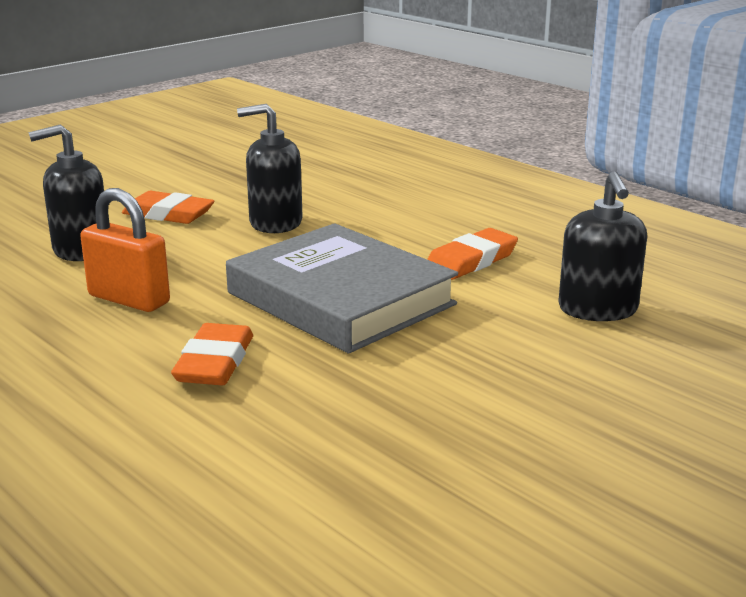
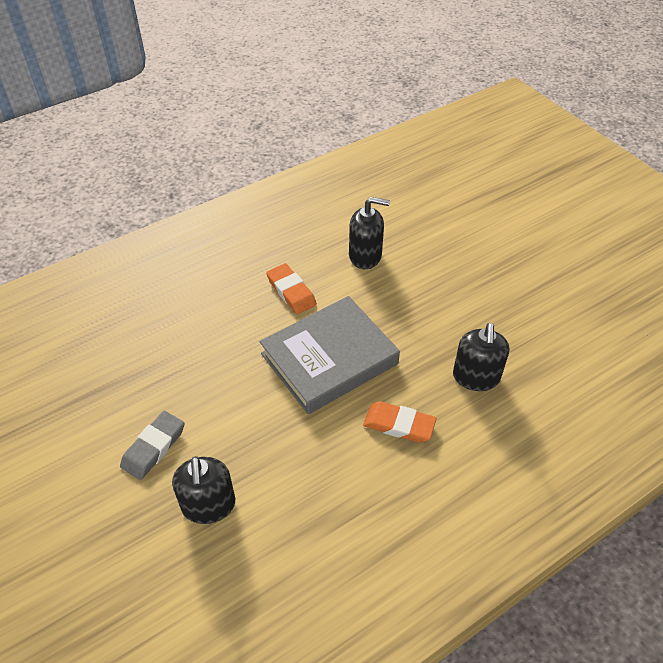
camera: 80 degrees left, 25 degrees up
(129, 299) = (305, 470): orange padlock -> none
(168, 214) = (153, 447): orange eraser -> grey eraser
(275, 223) = (196, 381): black soap dispenser -> black soap dispenser (476, 377)

